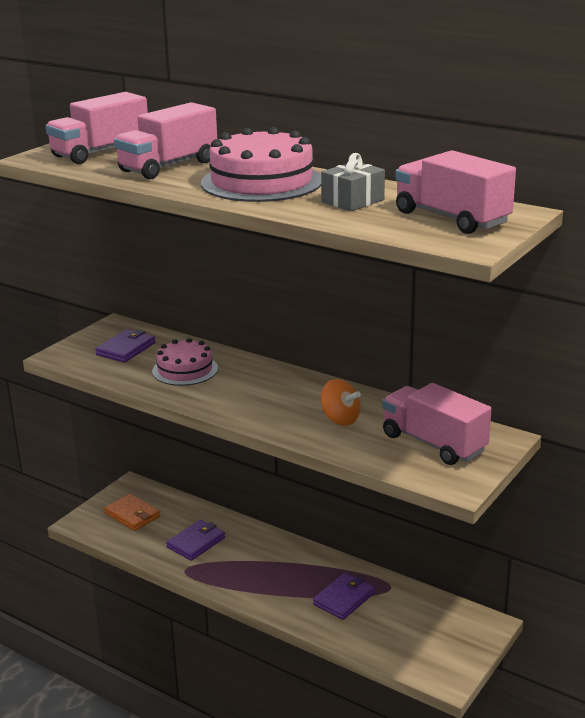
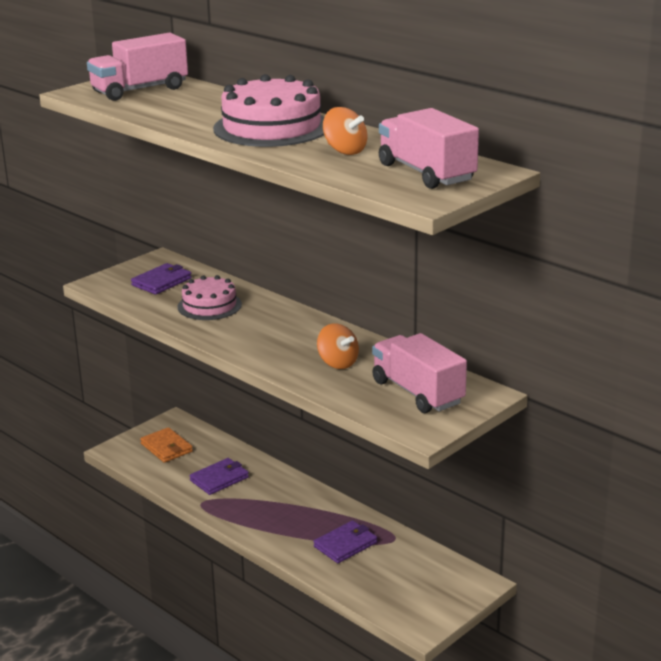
camera: 10 degrees right, 0 degrees up
(168, 166) = (194, 107): pink truck -> none
(353, 201) = (345, 151): grey gift -> orange spinning top

